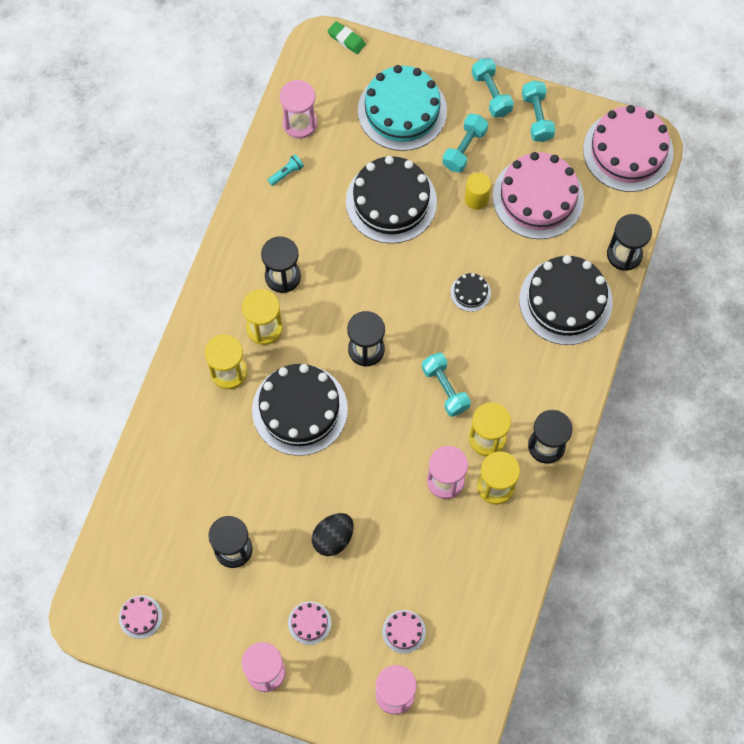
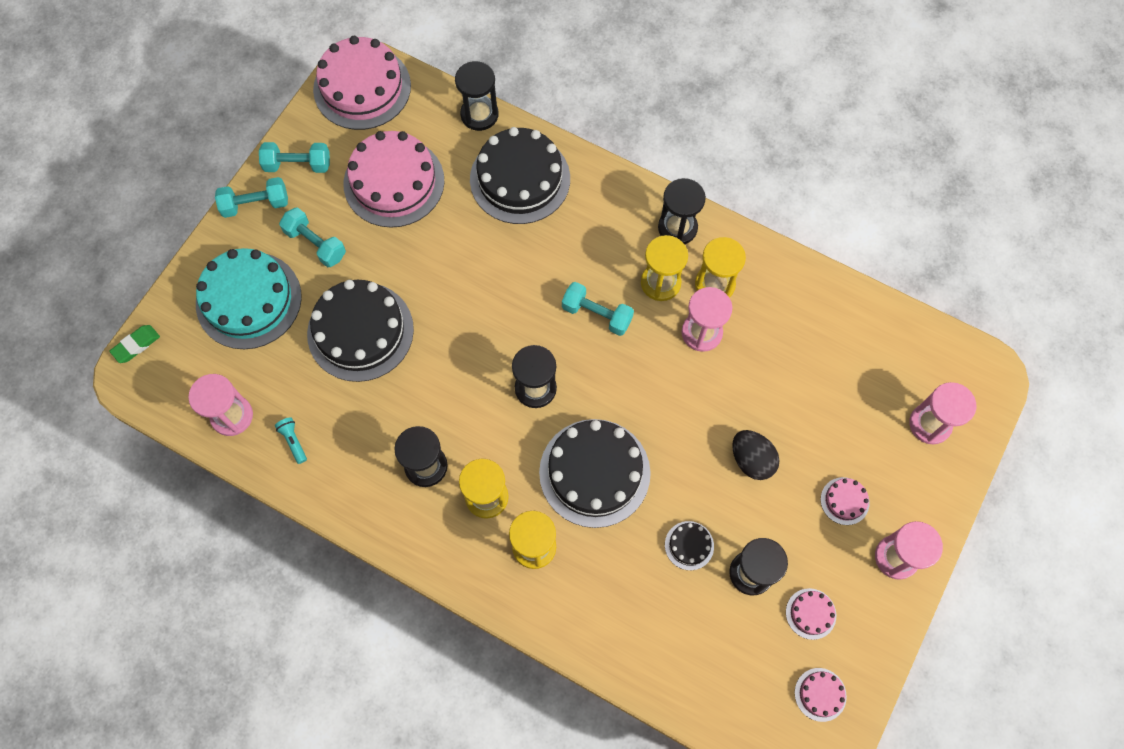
camera: 80 degrees left, 0 degrees up
(404, 631) = (863, 403): pink cake -> pink cake (810, 613)
(445, 388) = (597, 314): turquoise dumbbell -> turquoise dumbbell turned 45 degrees clockwise
(470, 292) = (490, 269): black cake -> black cake (689, 545)
(476, 199) = (380, 243): yellow cylinder -> none

